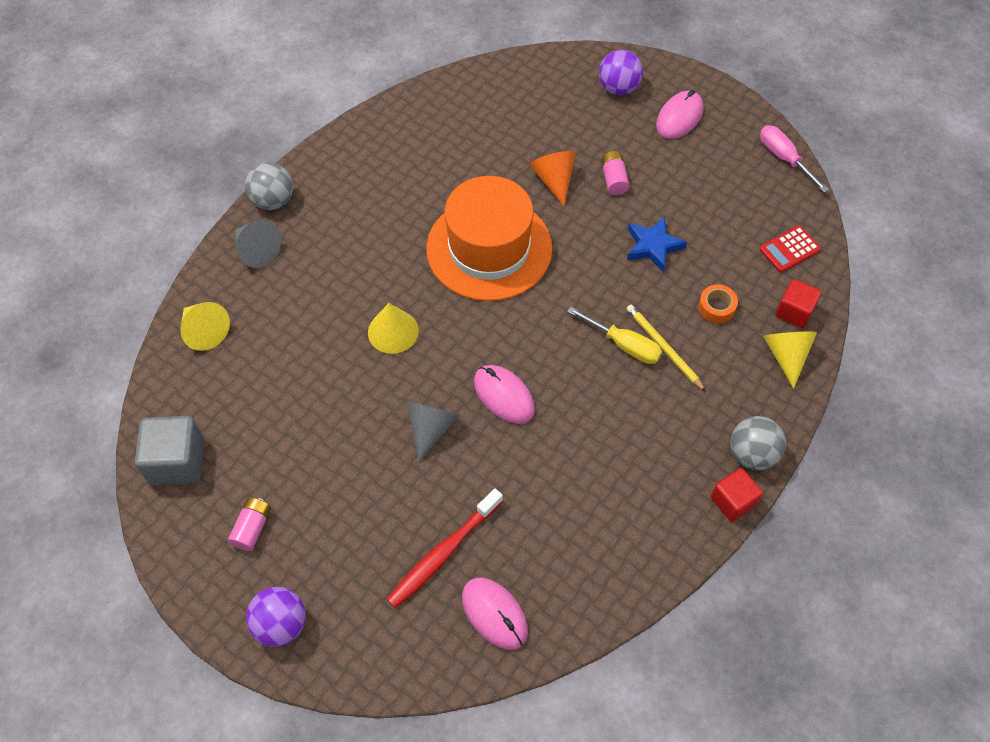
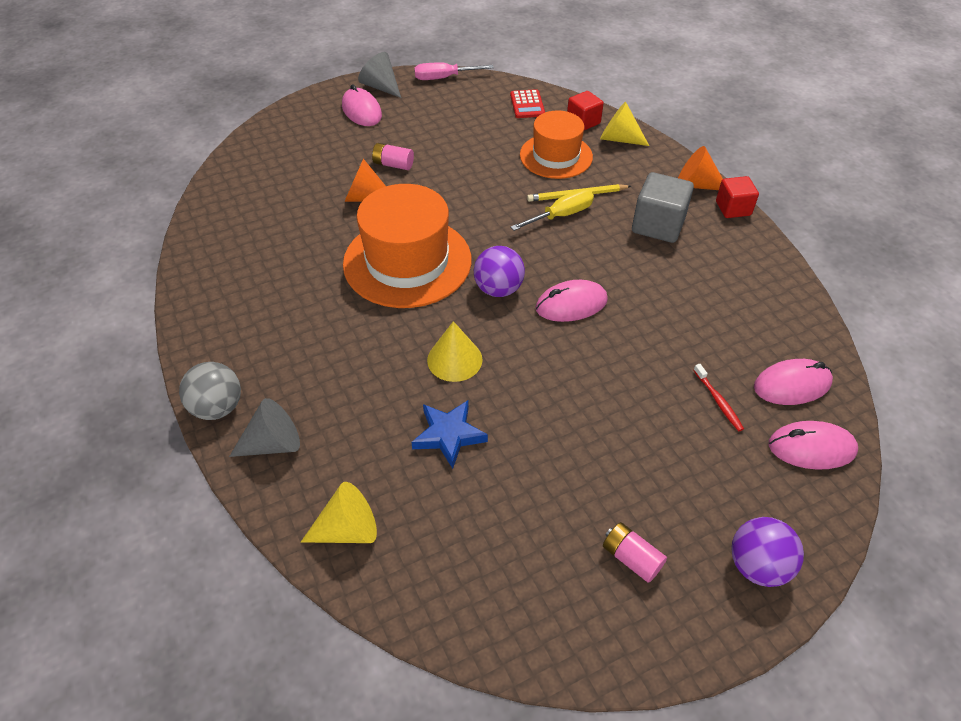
camera: 65 degrees left, 10 degrees down
(177, 461) = (511, 613): grey cube -> grey cube (658, 225)
(424, 646) = (811, 448): none -> pink mouse
(431, 428) = (580, 366): grey cone -> grey cone (381, 87)
(443, 553) = (718, 401): red toothbrush -> red toothbrush, size x0.52
(618, 88) = (302, 130): purple ball -> purple ball (498, 289)
(653, 246) = (476, 167): blue star -> blue star (448, 435)
(716, 307) = (556, 156): orange tape -> orange hat
(752, 454) = (696, 184): grey ball -> orange cone

